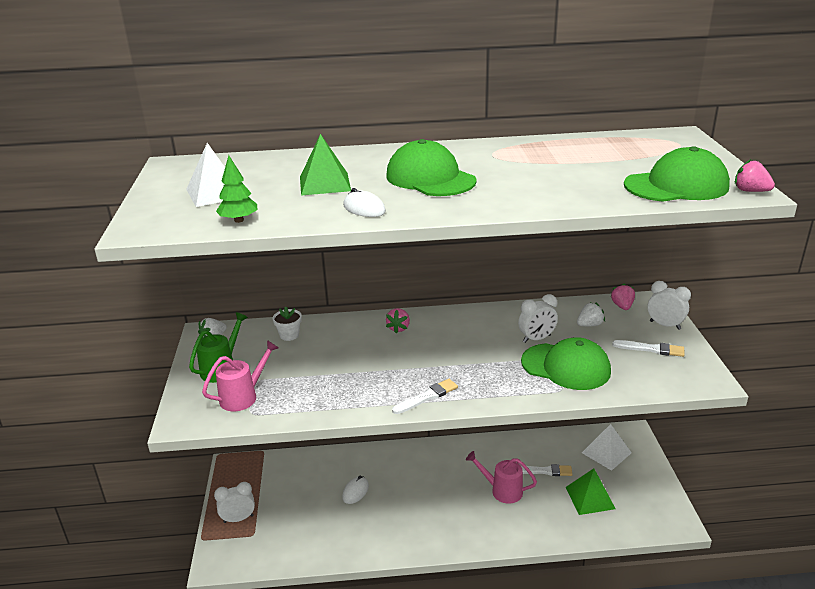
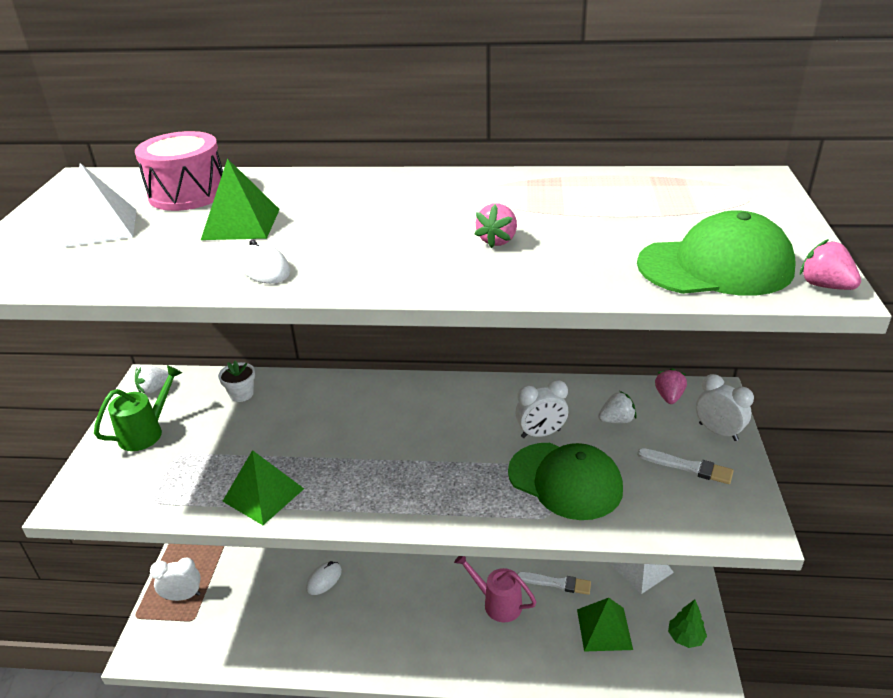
camera: 10 degrees right, 5 degrees up
(239, 220) = (99, 273): green tree -> green tree (685, 637)
(243, 396) = (155, 475): pink watering can -> none
(267, 167) = (188, 193): none -> pink drum
(338, 400) = (263, 495): none -> green pyramid
(398, 328) = (374, 398): pink strawberry -> pink strawberry (497, 240)
(427, 397) = (372, 504): white brush -> none
(430, 178) = (379, 226): green cap -> none

